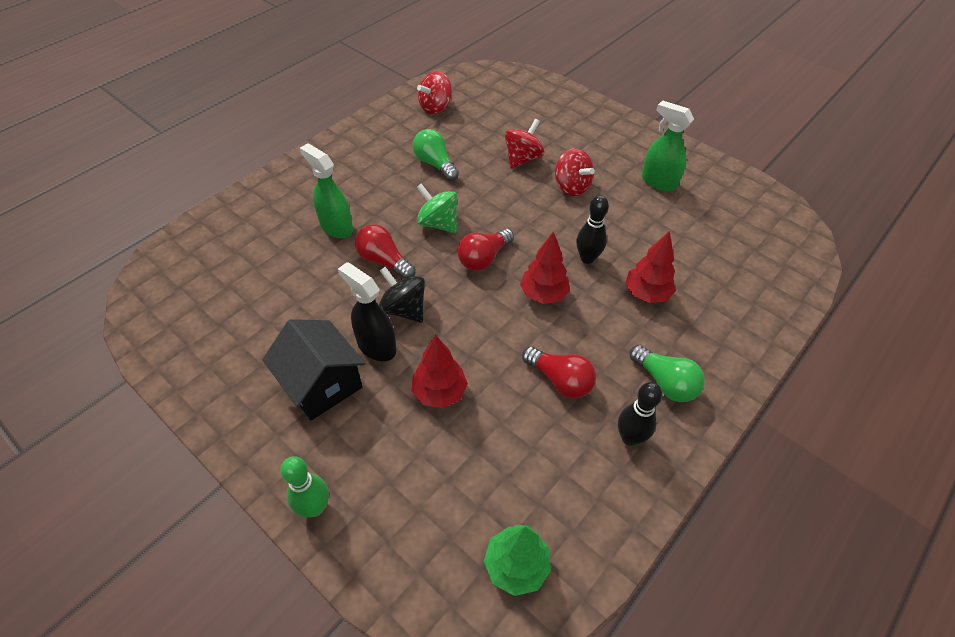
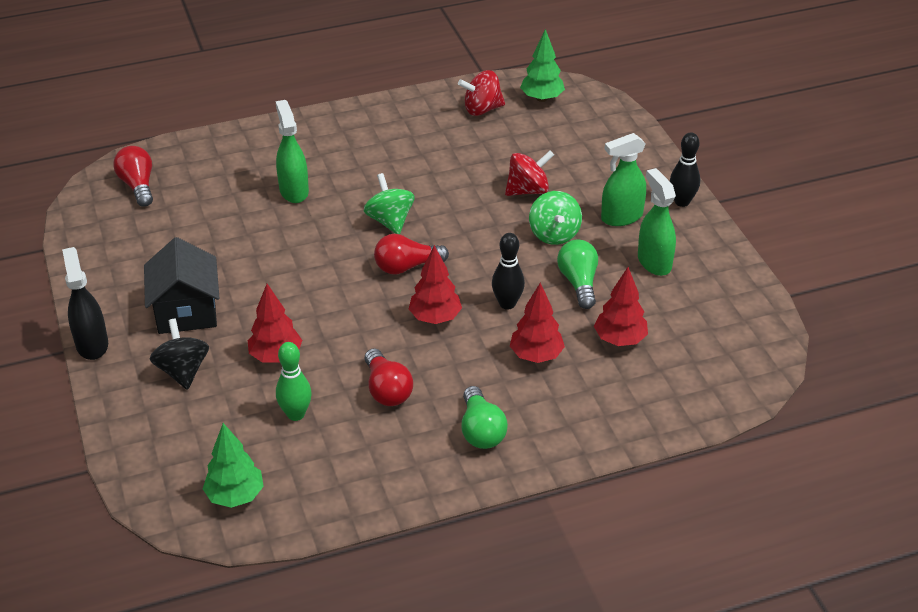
camera: 30 degrees right, 10 degrees down
(315, 507) = (118, 393): green bowling pin -> green bowling pin (296, 414)
(376, 346) = (252, 301): black spray bottle -> black spray bottle (92, 344)
(384, 261) = (313, 235): red light bulb -> red light bulb (138, 186)
(404, 309) = (299, 281): black spinning top -> black spinning top (183, 371)
(435, 164) = (433, 165): green light bulb -> green light bulb (579, 283)
(472, 85) = (542, 98): none -> green tree
(571, 186) = (554, 234): red spinning top -> green spinning top
(606, 155) = (621, 217): none -> green spray bottle
(630, 437) = (408, 456): black bowling pin -> black bowling pin (682, 202)
(692, 253) = (620, 340): none -> red tree

